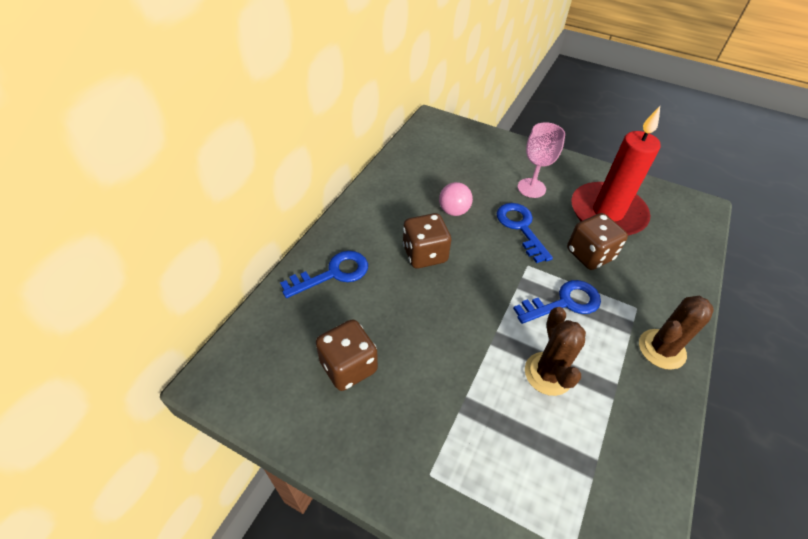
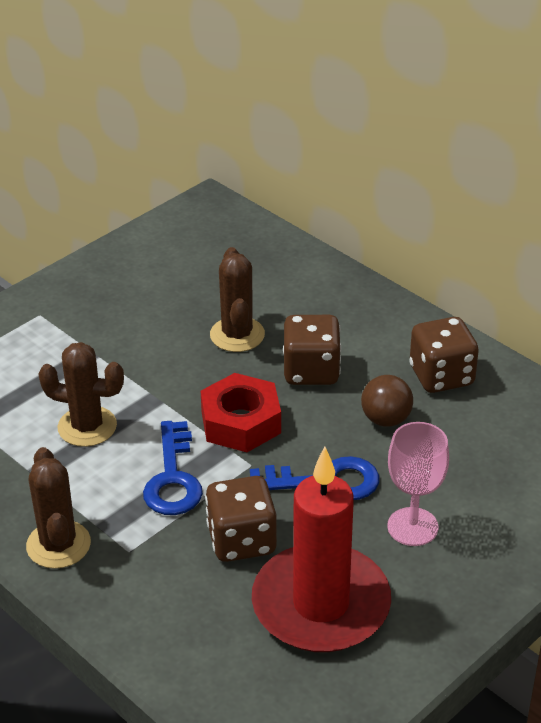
camera: 110 degrees right, 10 degrees down
(333, 274) = (309, 290): blue key -> none
(348, 366) = (177, 284): brown dice -> brown dice (441, 376)
(402, 306) = (237, 335): none -> brown cactus
(454, 211) = (386, 419): pink ball -> brown ball
(493, 280) = (241, 422): none -> red nut

